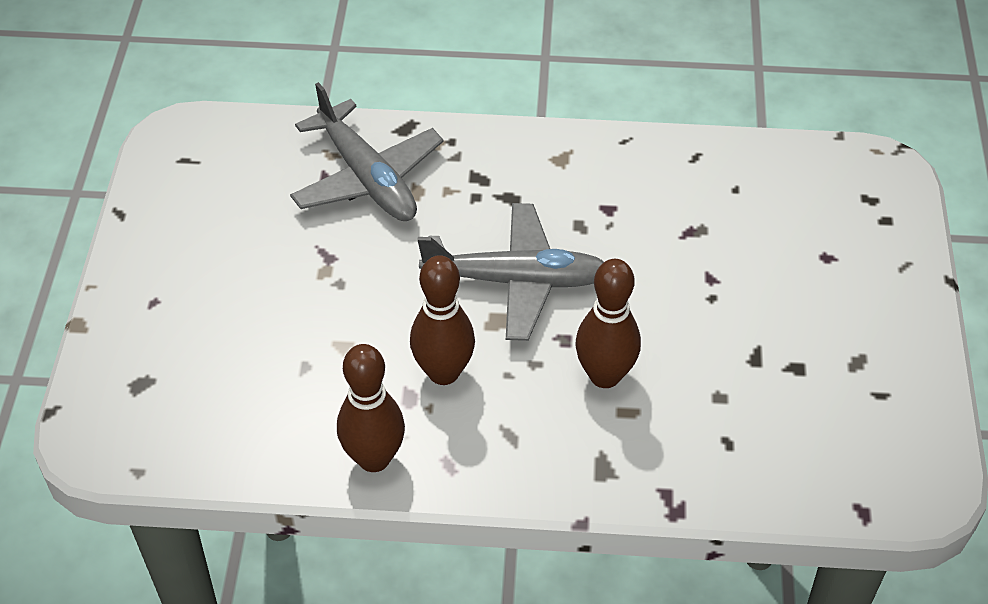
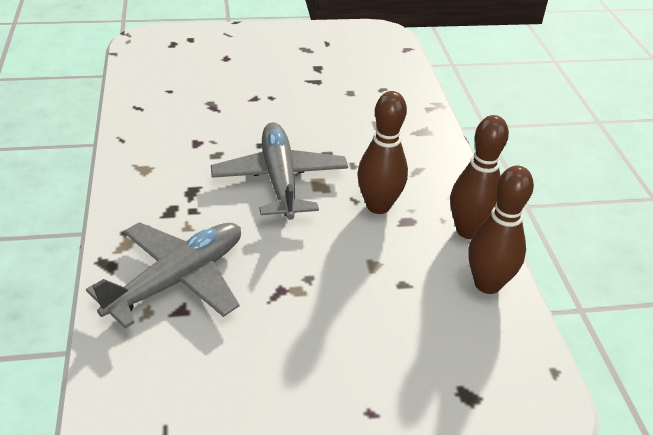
camera: 105 degrees left, 10 degrees down
(605, 375) = (352, 134): brown bowling pin -> brown bowling pin (487, 284)

